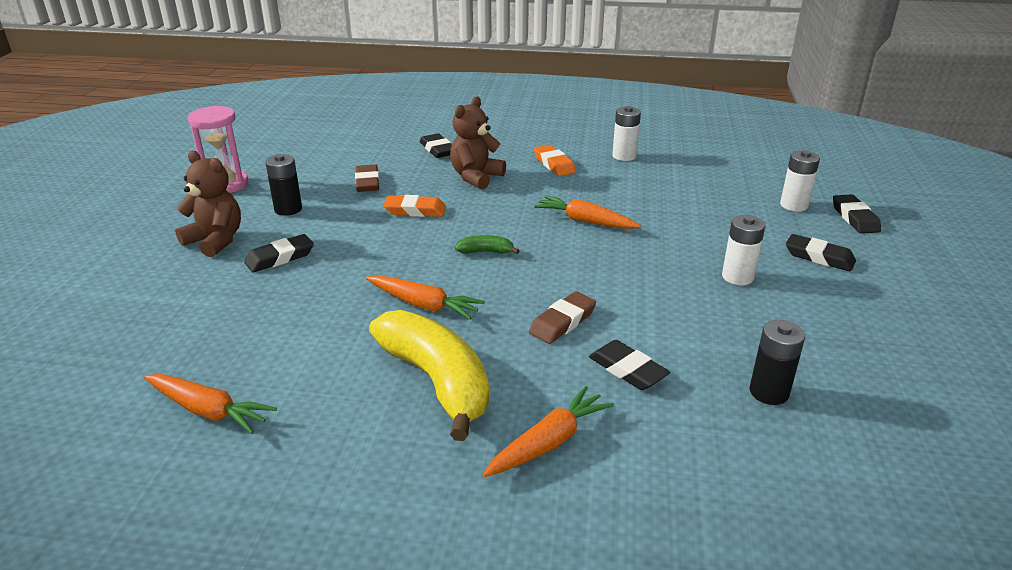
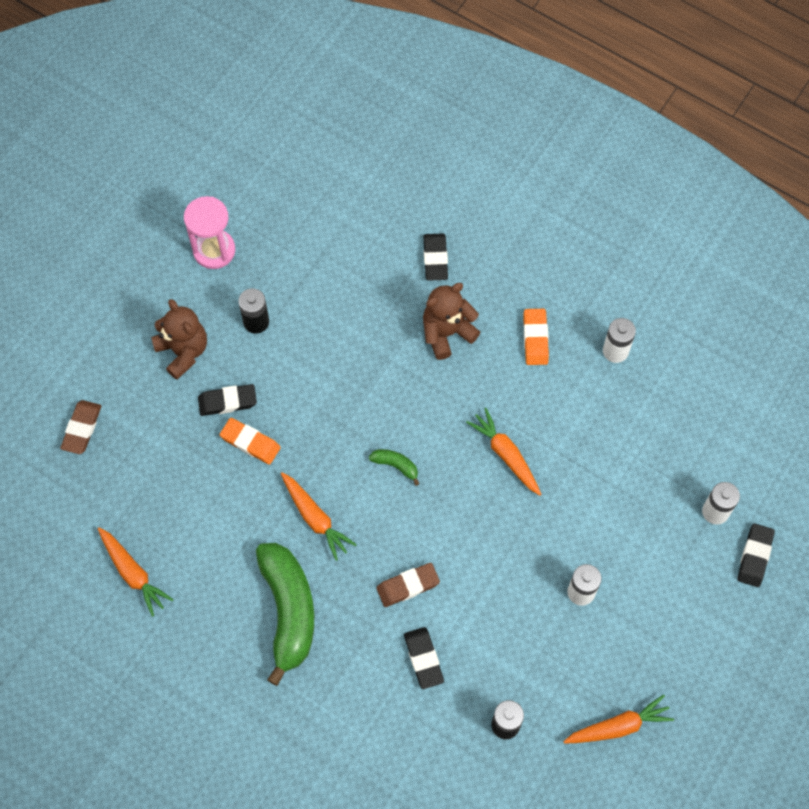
camera: 25 degrees right, 35 degrees up
(367, 182) = (342, 300): brown eraser -> brown eraser (82, 428)
(415, 211) = (365, 372): orange eraser -> orange eraser (250, 443)
(437, 381) = (288, 610): yellow banana -> green banana
(549, 442) = (333, 701): orange carrot -> orange carrot (618, 726)
(819, 257) = (671, 597): black eraser -> none

